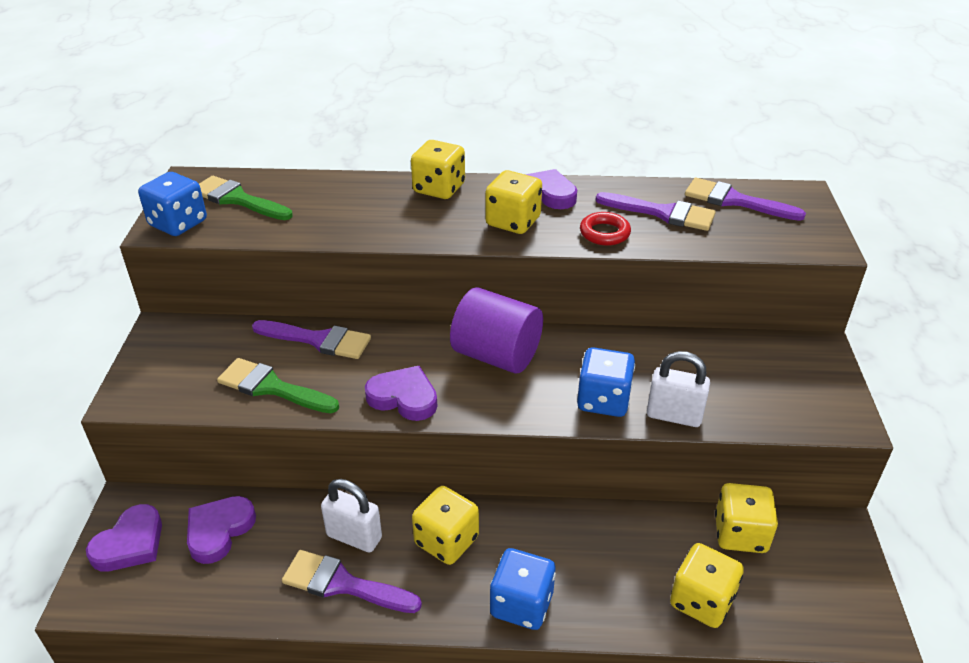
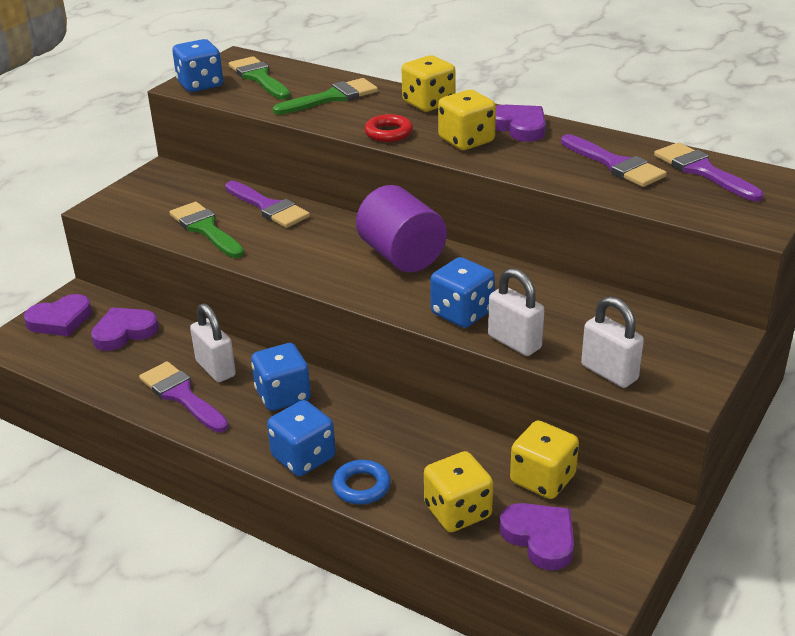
camera: 30 degrees right, 5 degrees down
(337, 205) = (332, 98): none -> green brush
(404, 397) = (297, 263): purple heart -> purple heart (540, 538)
(446, 541) = (283, 395): yellow dice -> blue dice
(600, 613) = (361, 486): none -> blue ring
(604, 233) = (540, 167): red ring -> red ring (388, 133)
(774, 418) = (609, 372): none -> white padlock

